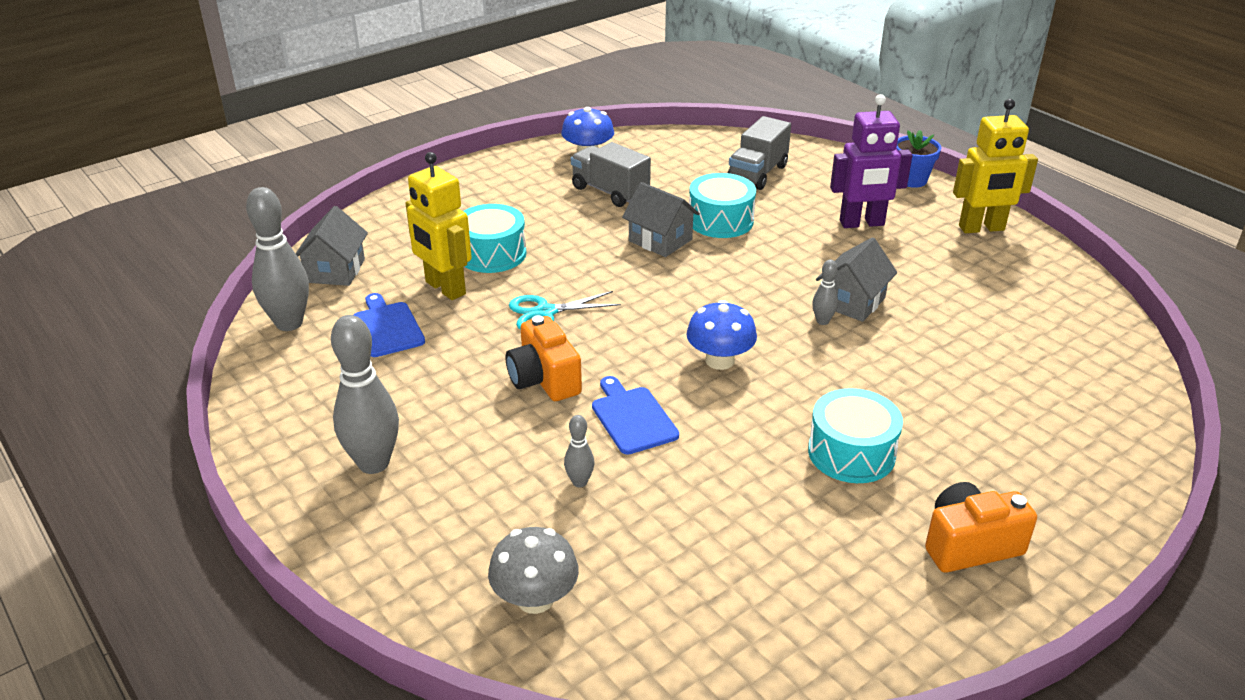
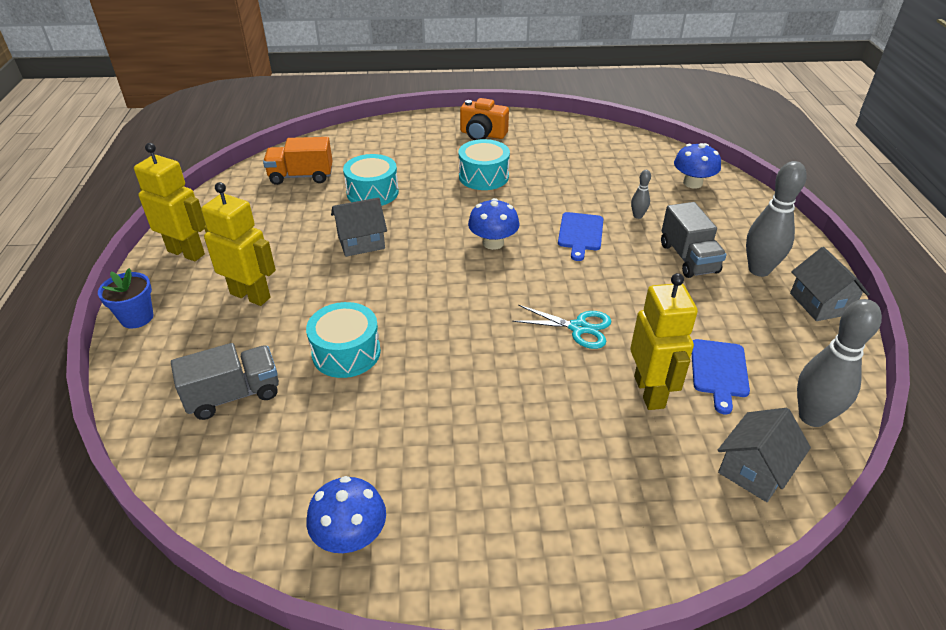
camera: 145 degrees left, 5 degrees up
(492, 254) = (582, 414): turquoise drum -> turquoise drum (372, 192)
(535, 599) = (692, 183): grey mushroom -> blue mushroom
(544, 379) = (617, 277): orange camera -> none
(610, 192) = (396, 447): grey truck -> grey truck (688, 258)
(660, 240) = (420, 356): grey house -> grey house (820, 303)
(822, 321) = (398, 239): grey bowling pin -> none
(862, 223) = (251, 295): purple robot -> yellow robot
(1054, 344) = (301, 176): none -> orange truck

